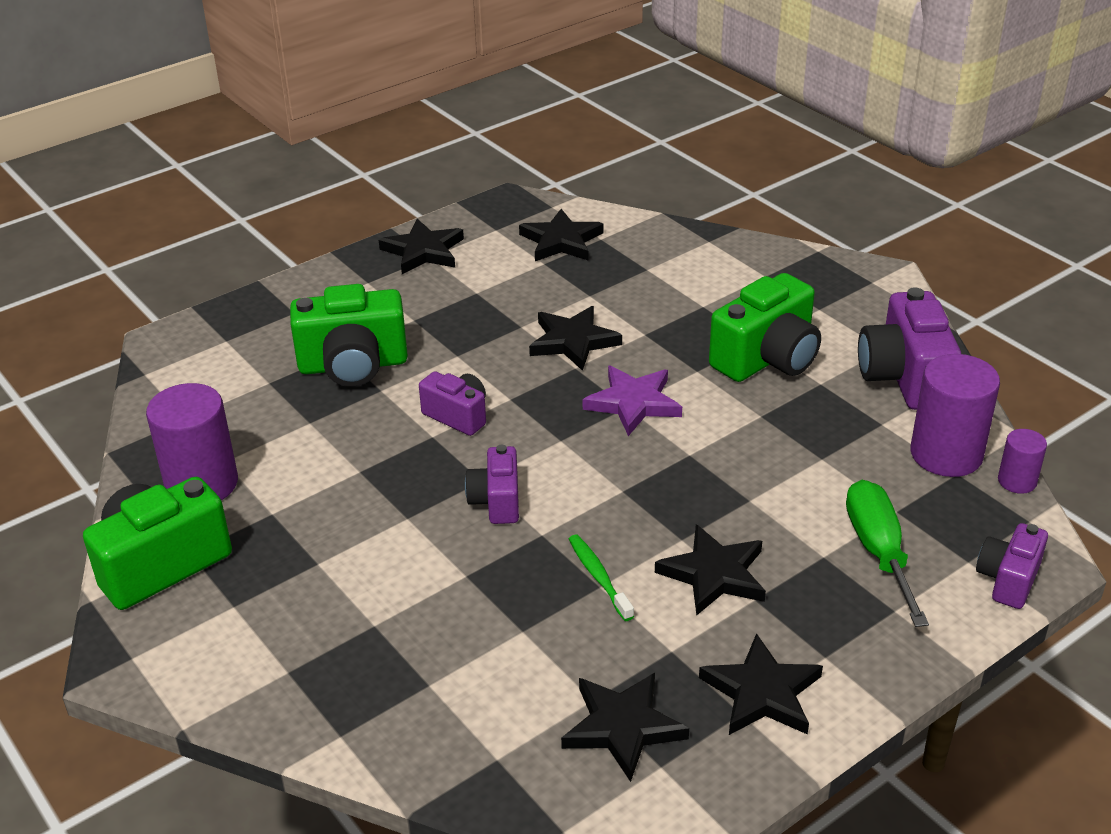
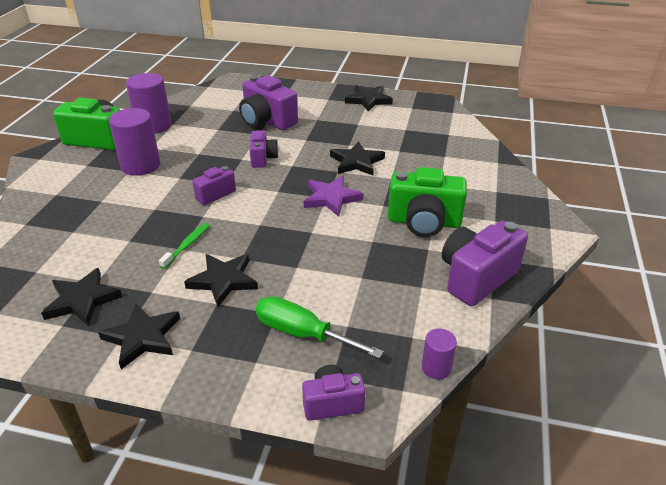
camera: 50 degrees right, 0 degrees up
(353, 365) = (267, 121): green camera -> purple camera
(561, 241) = (429, 126): black star -> none
(878, 551) = (302, 333): green screwdriver -> green screwdriver turned 105 degrees counterclockwise
(946, 454) = (424, 324): purple cylinder -> purple cylinder (141, 165)

